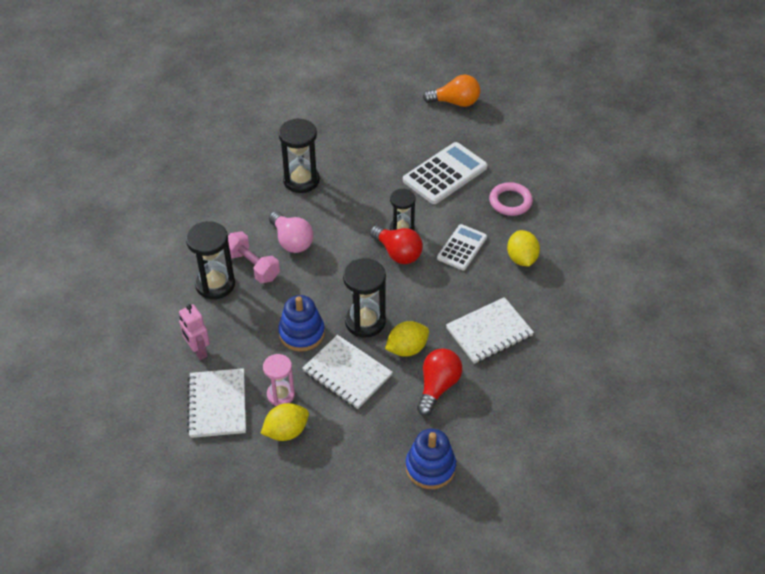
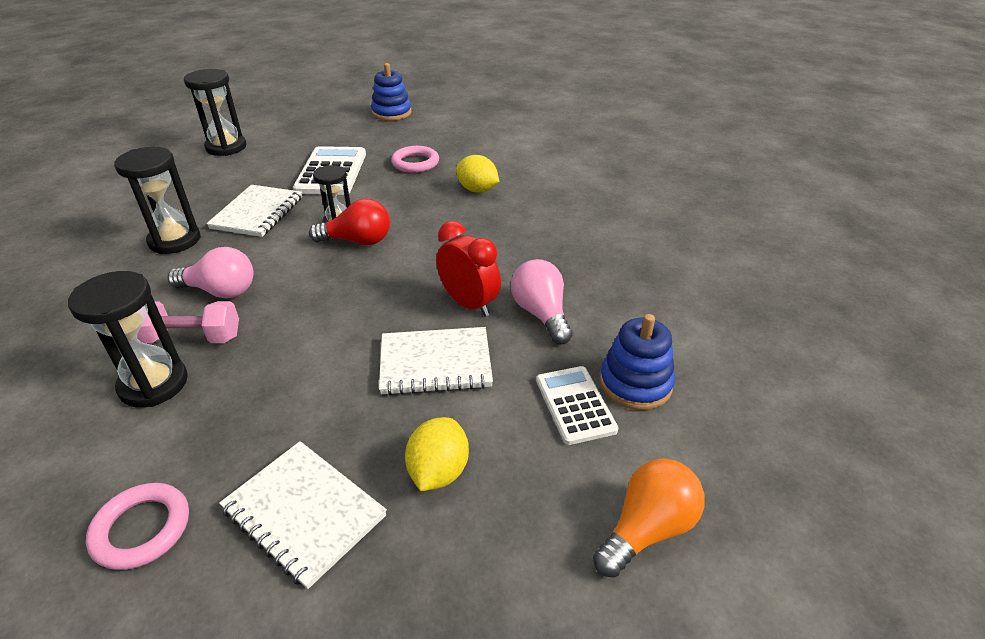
camera: 45 degrees left, 10 degrees down
(157, 361) = (142, 529): none -> pink ring
(198, 351) = (203, 471): pink robot -> none
(280, 395) = (382, 438): pink hourglass -> none
(301, 333) = (333, 361): blue stacking toy -> blue stacking toy (391, 113)
(365, 321) = (395, 309): black hourglass -> black hourglass (226, 147)
(407, 349) = (469, 304): yellow lemon -> red clock
(437, 387) = (541, 314): red light bulb -> pink light bulb
(455, 102) = (281, 130): orange light bulb -> orange light bulb (647, 529)
(462, 248) = (415, 208): white calculator -> white calculator (575, 405)
(489, 332) = (524, 248): white notebook -> white notebook (257, 213)

